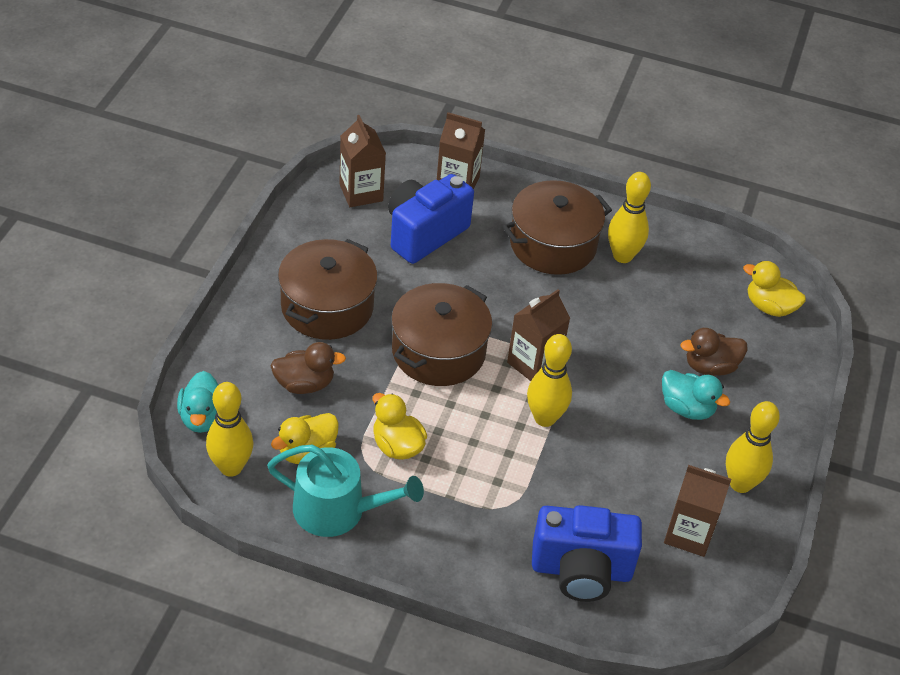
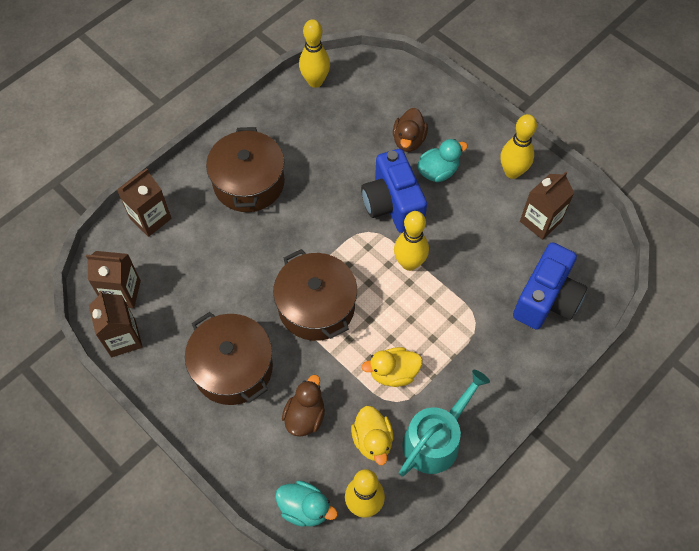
camera: 60 degrees left, 15 degrees up
(424, 234) = (192, 265): blue camera -> blue camera (392, 205)
(533, 364) = (357, 247): brown carton -> brown carton (123, 338)
(622, 256) = (283, 143): yellow bowling pin -> yellow bowling pin (315, 81)
(769, 307) = (373, 80): yellow duck -> none

